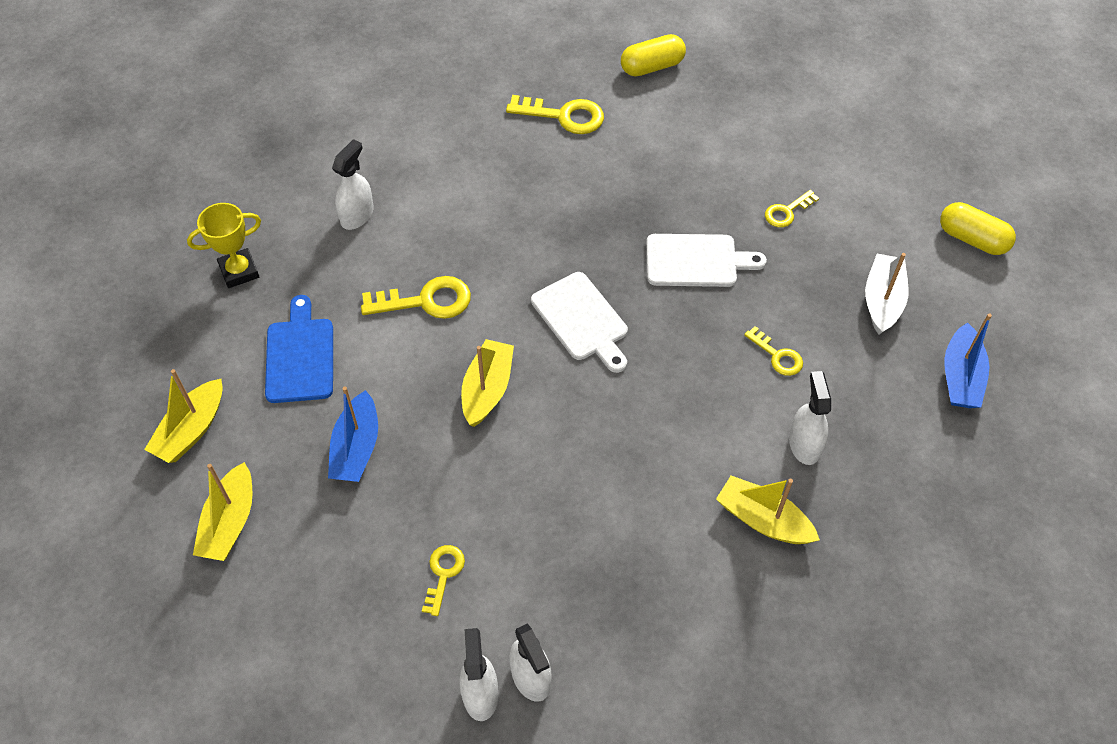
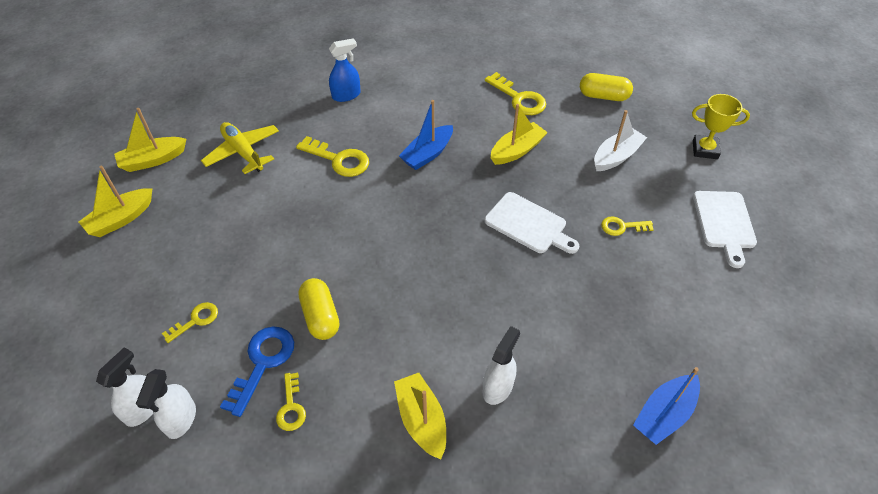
camera: 35 degrees right, 5 degrees down
(239, 271) = (257, 93): yellow trophy -> yellow trophy (705, 149)
(300, 356) = (243, 152): blue cutting board -> yellow plane
(356, 448) = (222, 218): blue boat -> blue boat (427, 154)
(357, 215) = (346, 95): white spray bottle -> blue spray bottle
(487, 389) = (325, 228): yellow boat -> yellow boat (517, 150)
(560, 569) = (262, 363): none -> blue key
(582, 320) = (420, 220): white cutting board -> white cutting board (724, 223)
(777, 355) = (531, 315): yellow key -> yellow key (291, 407)
(882, 300) = (645, 323): white boat -> white boat (616, 156)
(972, 239) = (758, 320): yellow capsule -> yellow capsule (320, 316)

